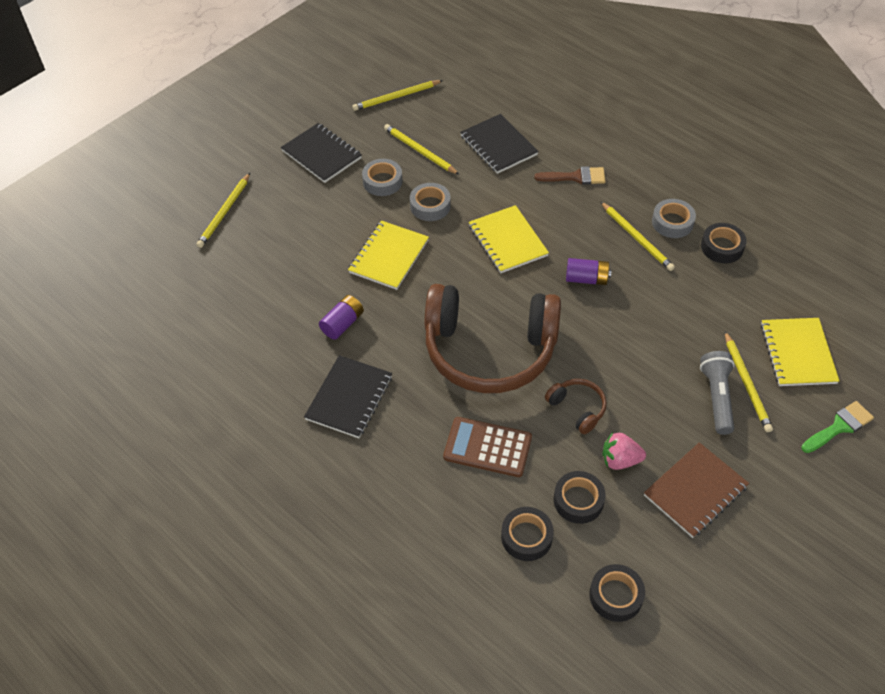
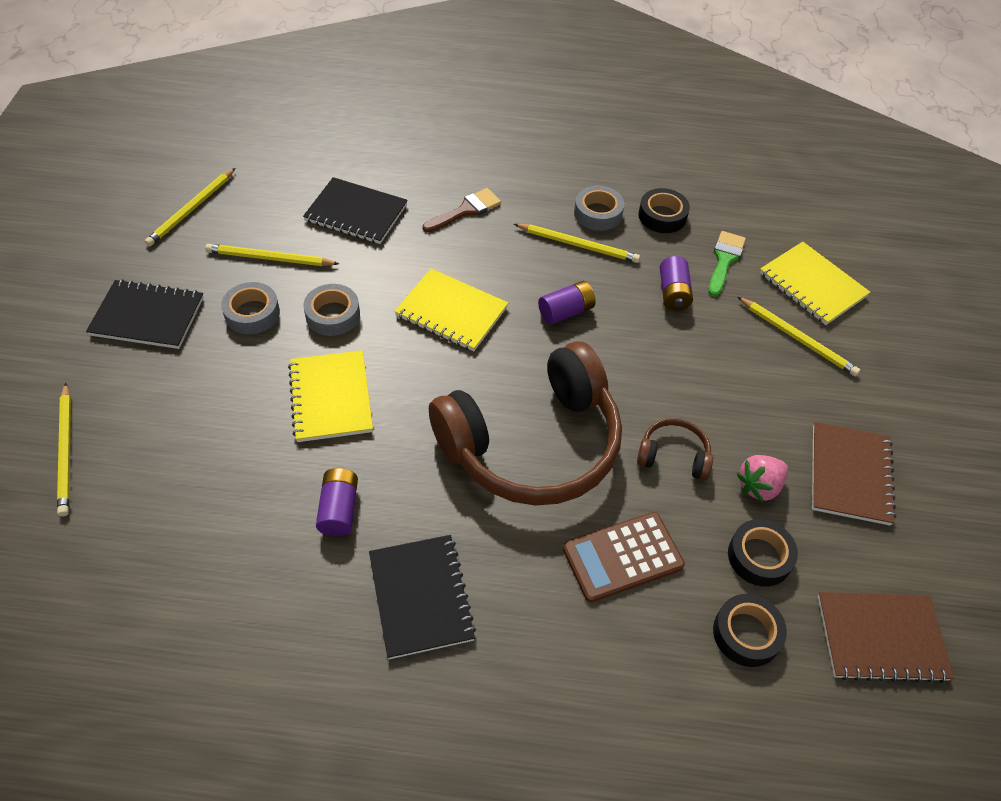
camera: 40 degrees left, 0 degrees up
(616, 596) = (881, 638): black tape -> brown notebook
(678, 305) = (673, 293): none -> purple battery
(717, 397) = (785, 367): grey flashlight -> none
(839, 427) = (904, 336): green brush -> green brush (724, 260)

